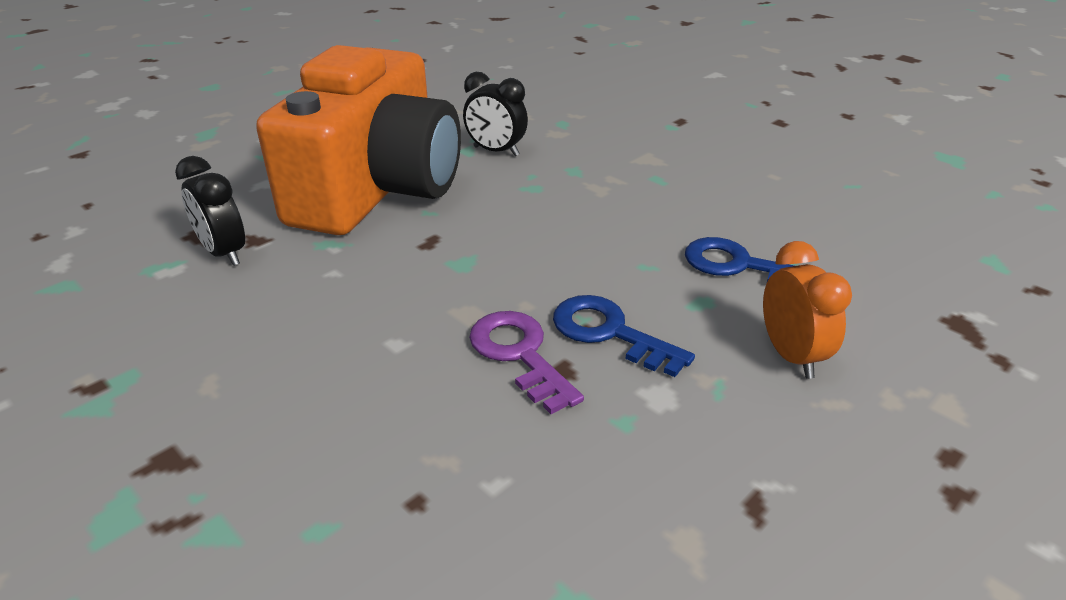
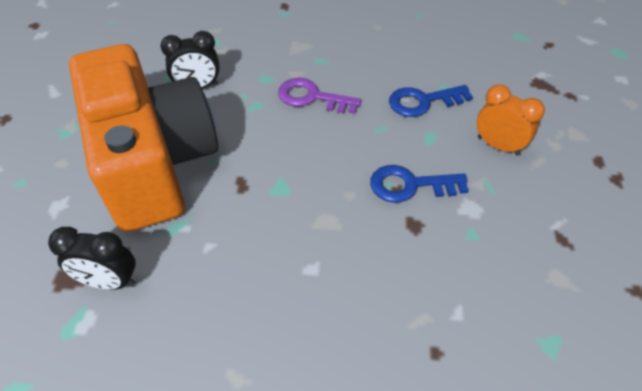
camera: 40 degrees left, 15 degrees up
(520, 354) = (383, 229): purple key -> purple key (312, 97)

